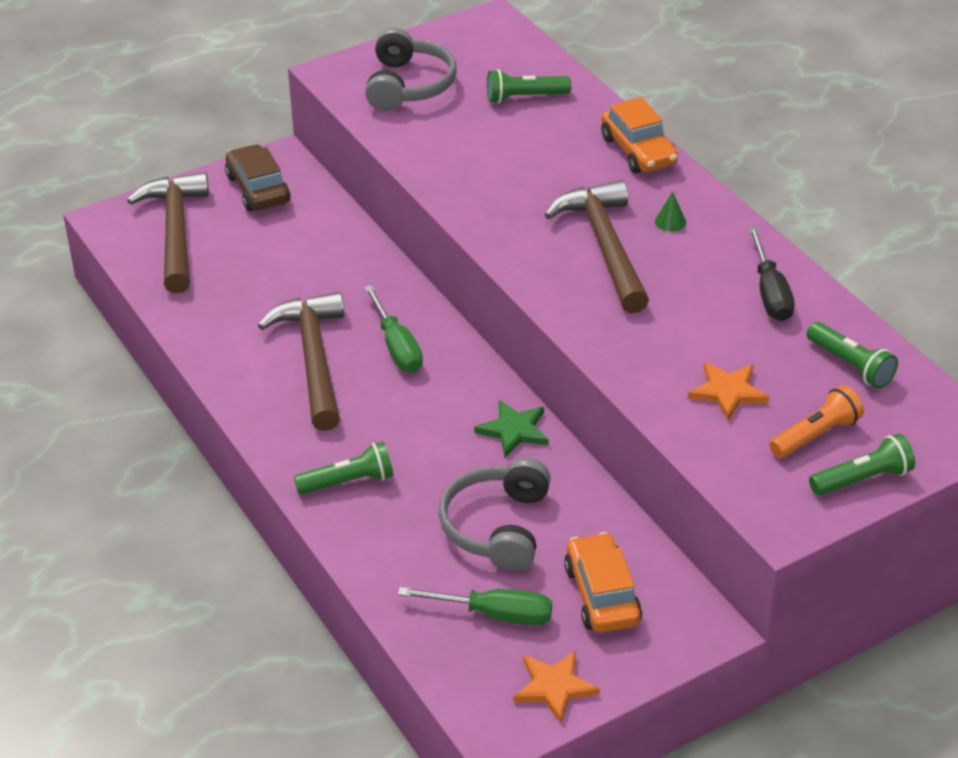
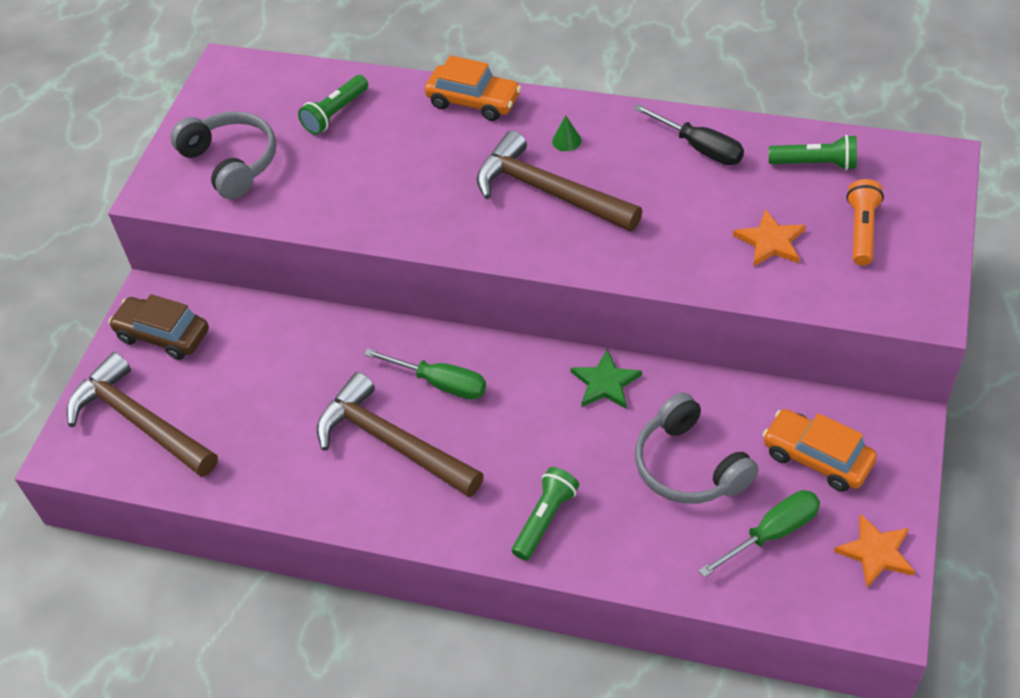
camera: 40 degrees left, 10 degrees up
(863, 479) = (928, 240): green flashlight -> none

